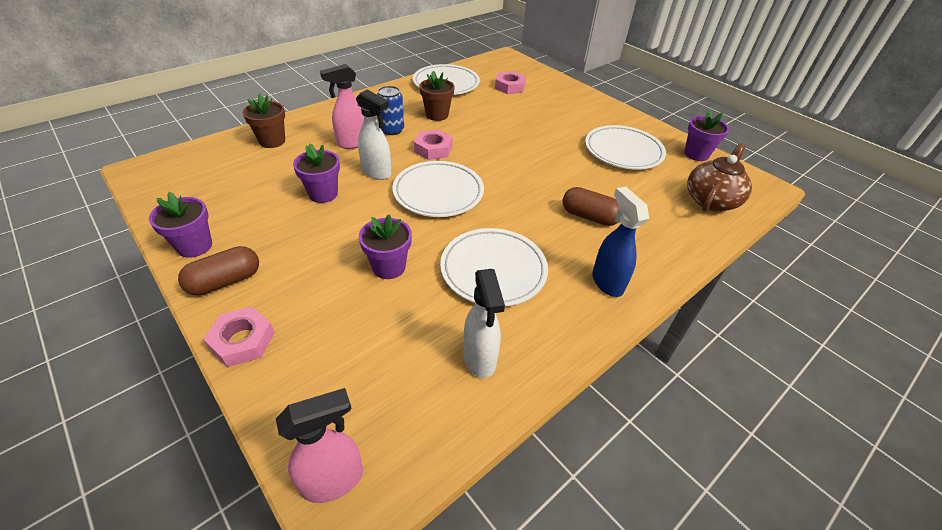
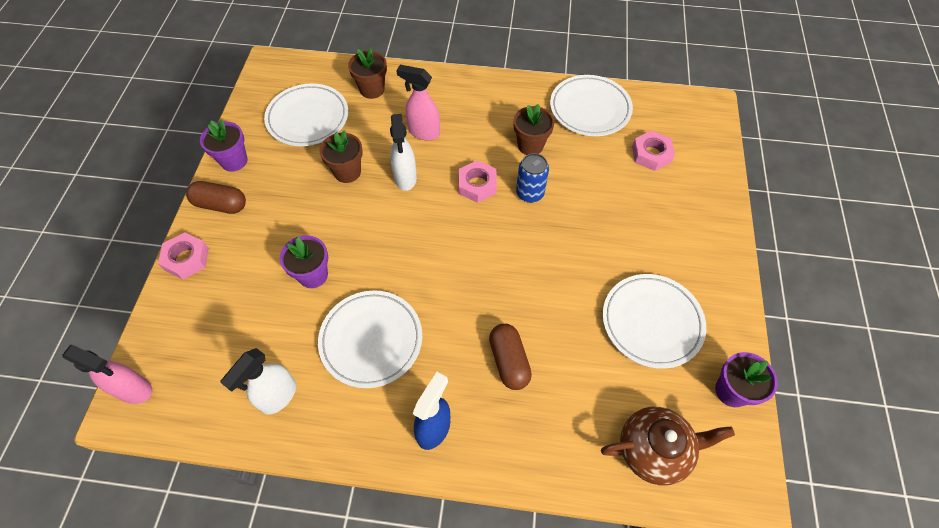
camera: 50 degrees right, 15 degrees up
(323, 194) = (347, 172): purple flower pot -> brown flower pot
(392, 130) = (471, 138): blue can -> blue can (530, 193)
(438, 193) = (424, 235): white plate -> white plate (308, 118)

